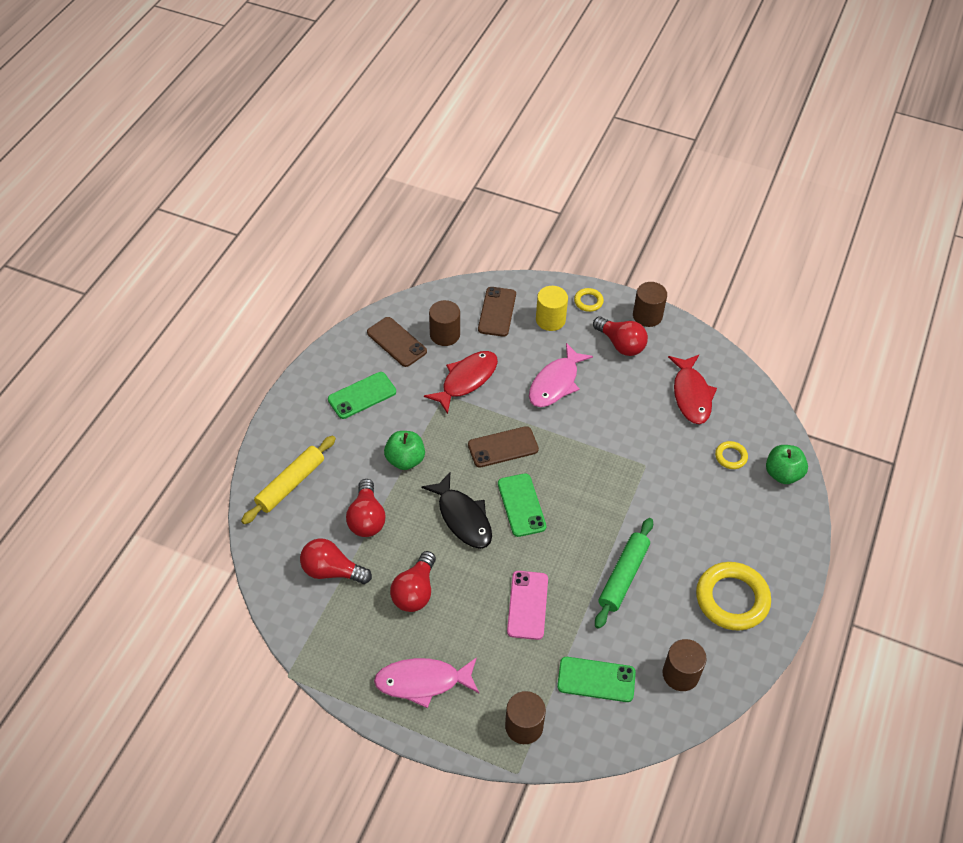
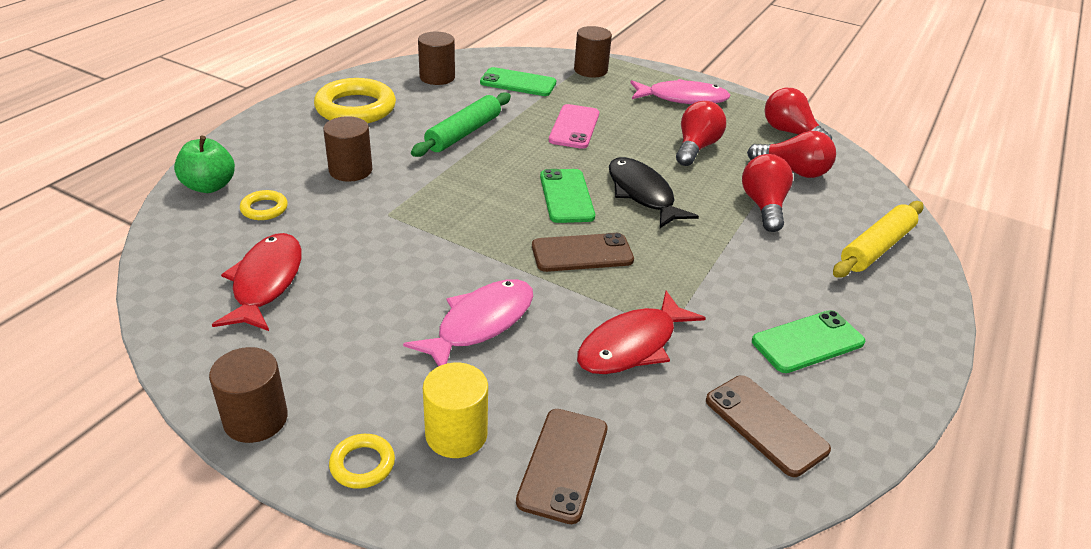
camera: 175 degrees left, 15 degrees down
(405, 460) = (723, 255): green apple -> none
(445, 334) = (672, 429): brown cylinder -> brown cylinder (350, 170)
(621, 344) = (338, 371): red light bulb -> red light bulb (790, 133)

